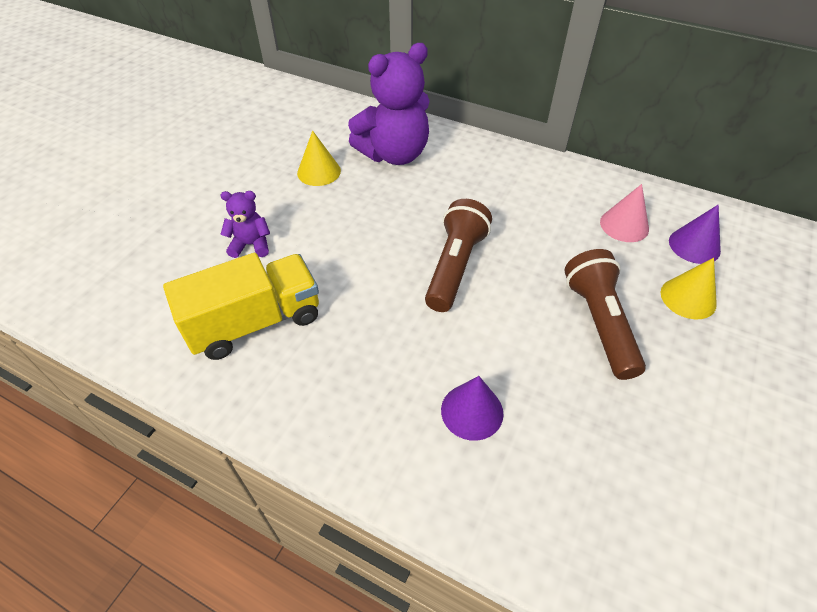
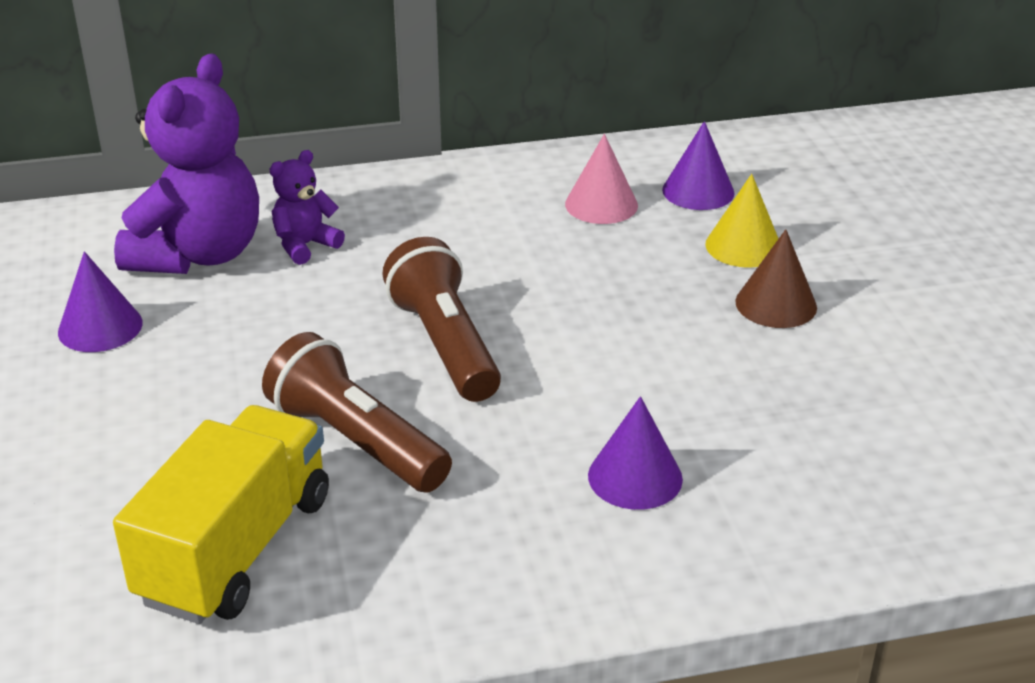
camera: 40 degrees left, 15 degrees down
(251, 245) = (105, 467): purple teddy bear -> purple teddy bear (305, 245)
(319, 172) = (100, 327): yellow cone -> purple cone
(599, 322) = (678, 317): brown flashlight -> brown flashlight (355, 441)
(670, 349) = (776, 304): none -> brown cone

